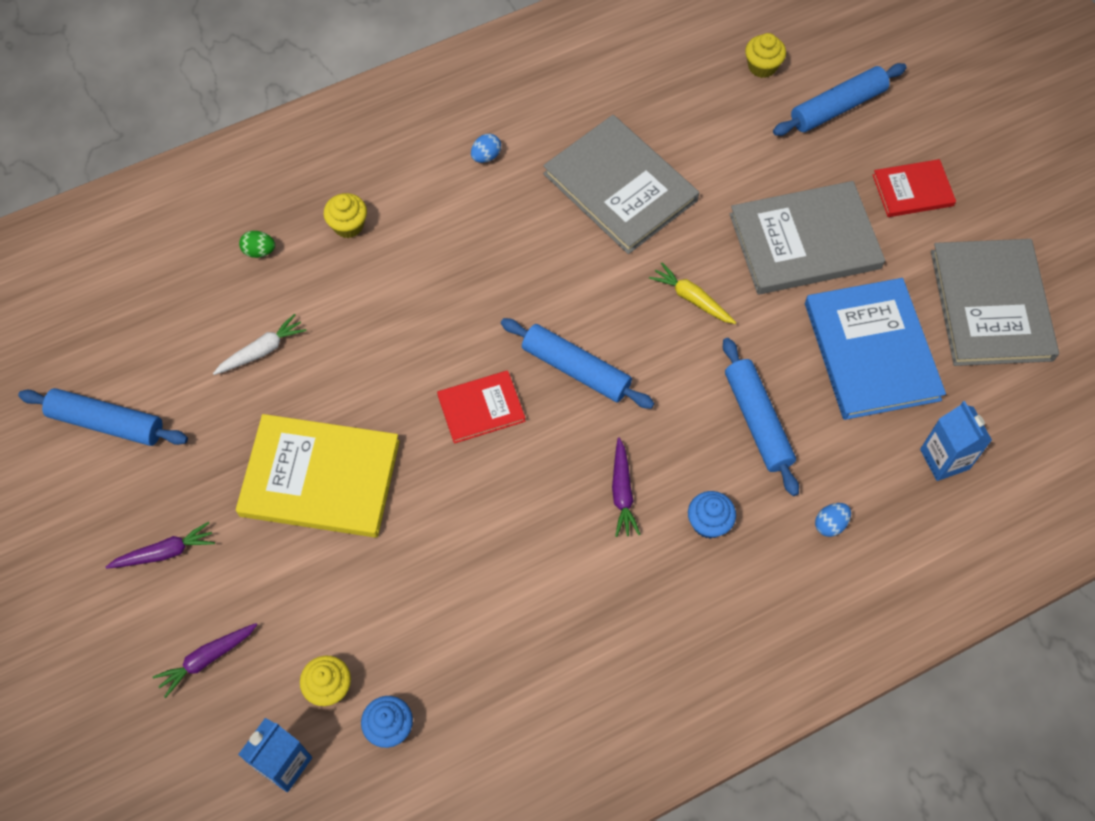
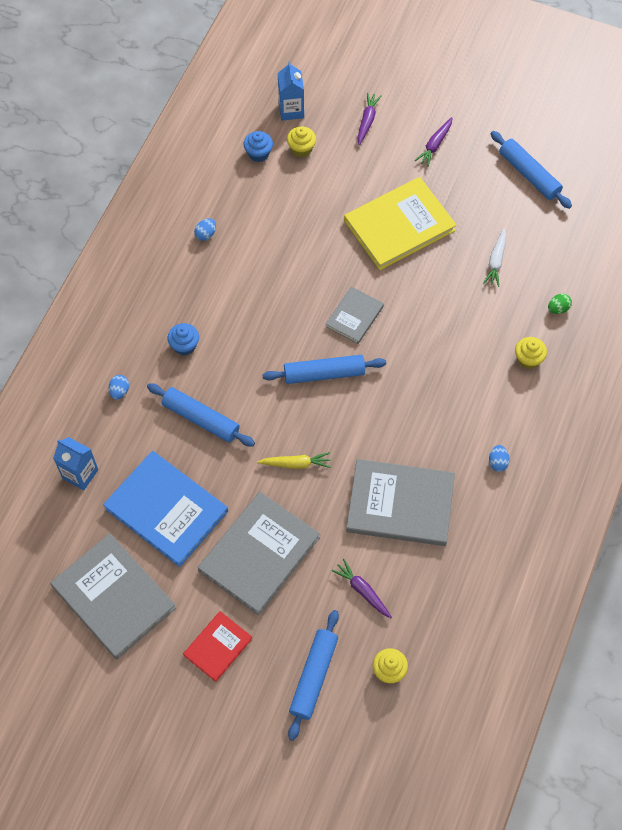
camera: 140 degrees right, 0 degrees up
(107, 423) = (529, 174): blue rolling pin -> blue rolling pin turned 75 degrees clockwise
(481, 408) = (354, 316): red book -> grey book
(562, 657) = (206, 234): none -> blue egg
(622, 492) = (242, 328): purple carrot -> purple carrot (362, 591)

